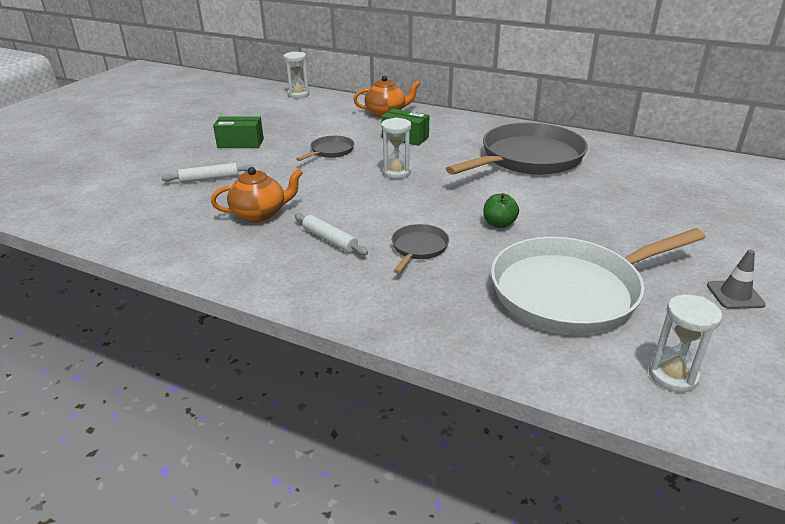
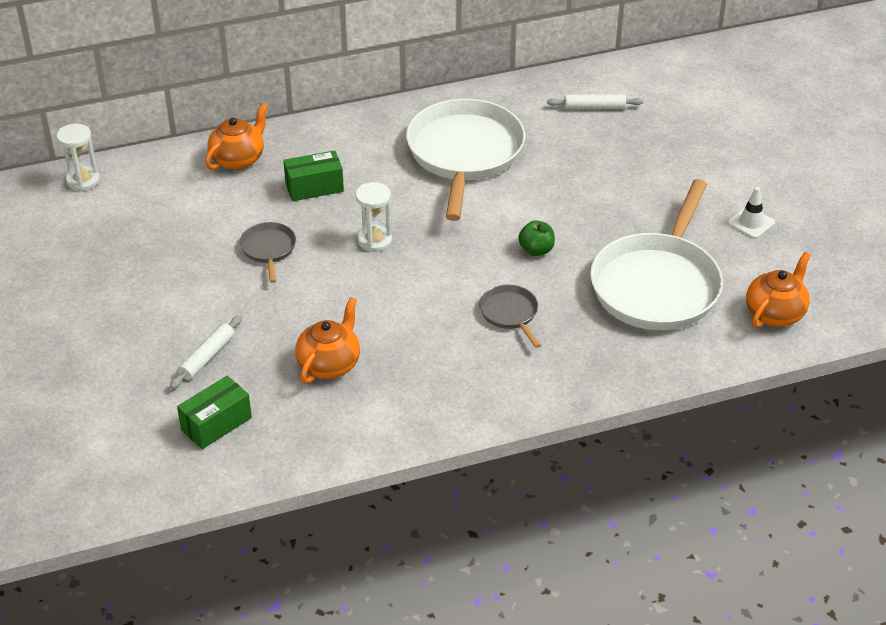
camera: 45 degrees left, 10 degrees up
(240, 143) = (152, 294): green box -> green box (216, 424)
(330, 240) = (432, 351): white rolling pin -> white rolling pin (594, 107)
(528, 158) = (464, 154): grey pan -> white pan
(673, 375) = (775, 313): white hourglass -> orange teapot
(735, 295) = (751, 223): grey traffic cone -> white traffic cone

